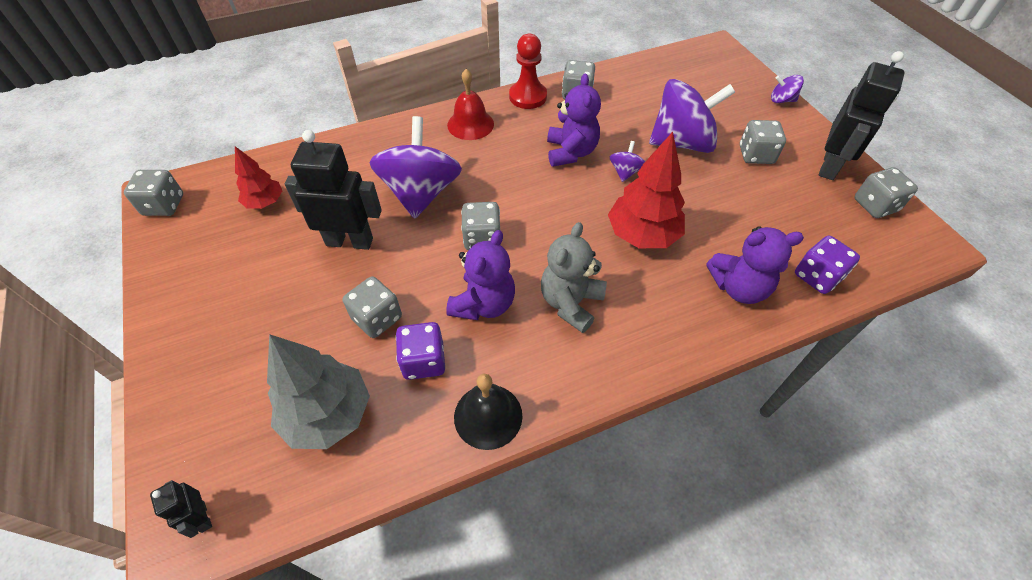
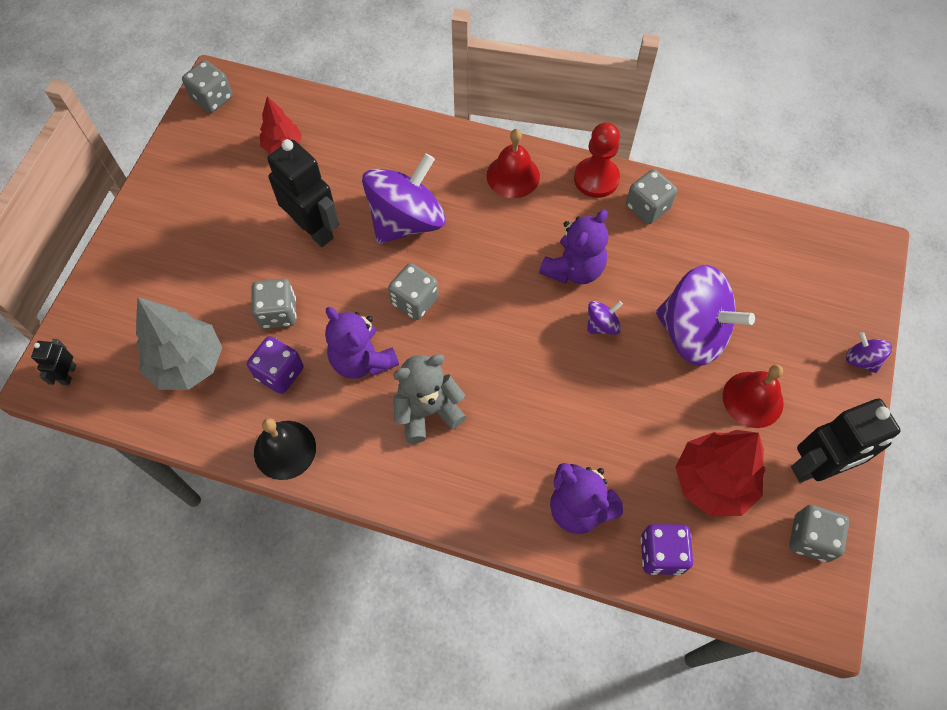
camera: 40 degrees right, 10 degrees up
(483, 304) = (362, 360): purple teddy bear -> purple teddy bear turned 75 degrees clockwise
(642, 235) = (549, 397): red tree -> red tree (713, 482)
(756, 155) = (753, 399): grey dice -> red bell

